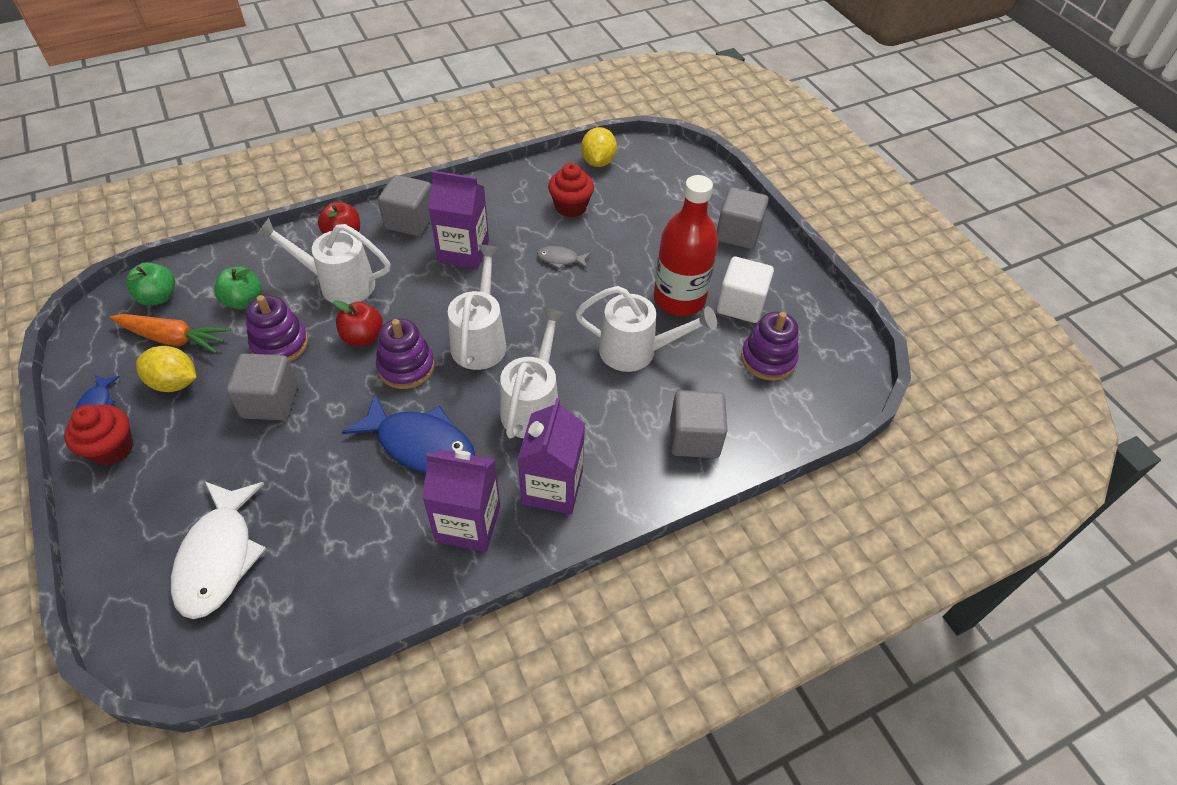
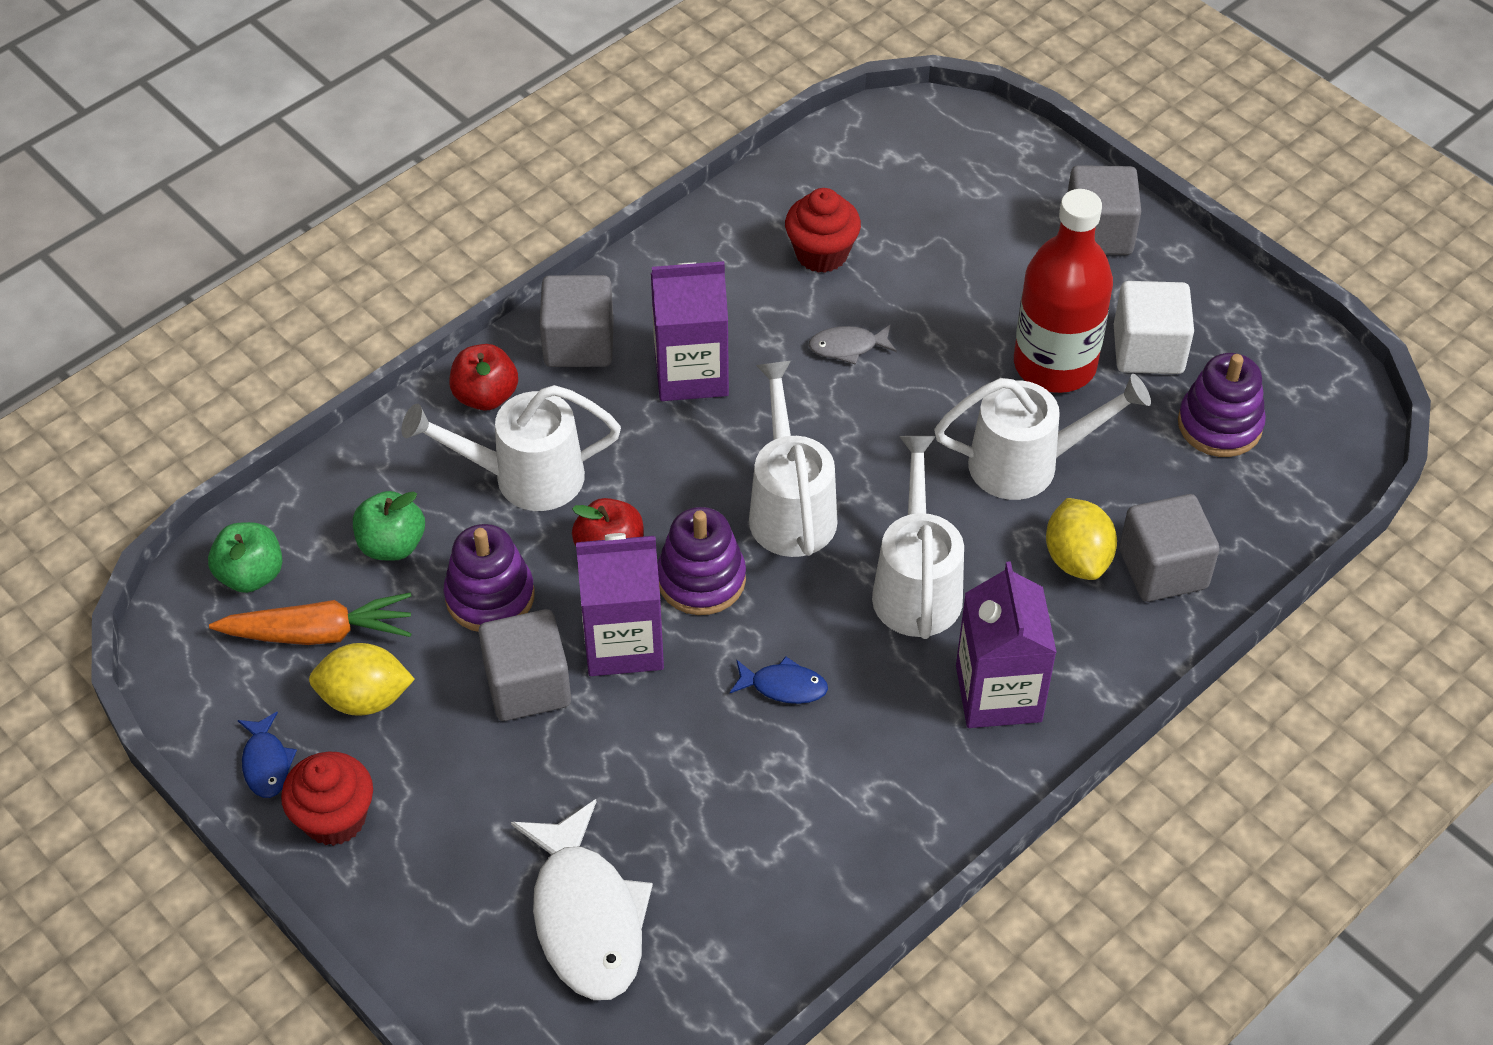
camera: 15 degrees left, 0 degrees up
(420, 445) = (784, 686): blue fish -> blue fish, size x0.47
(468, 523) = (906, 774): purple carton -> purple carton (623, 642)
(598, 161) = (827, 161): yellow lemon -> yellow lemon (1077, 559)

